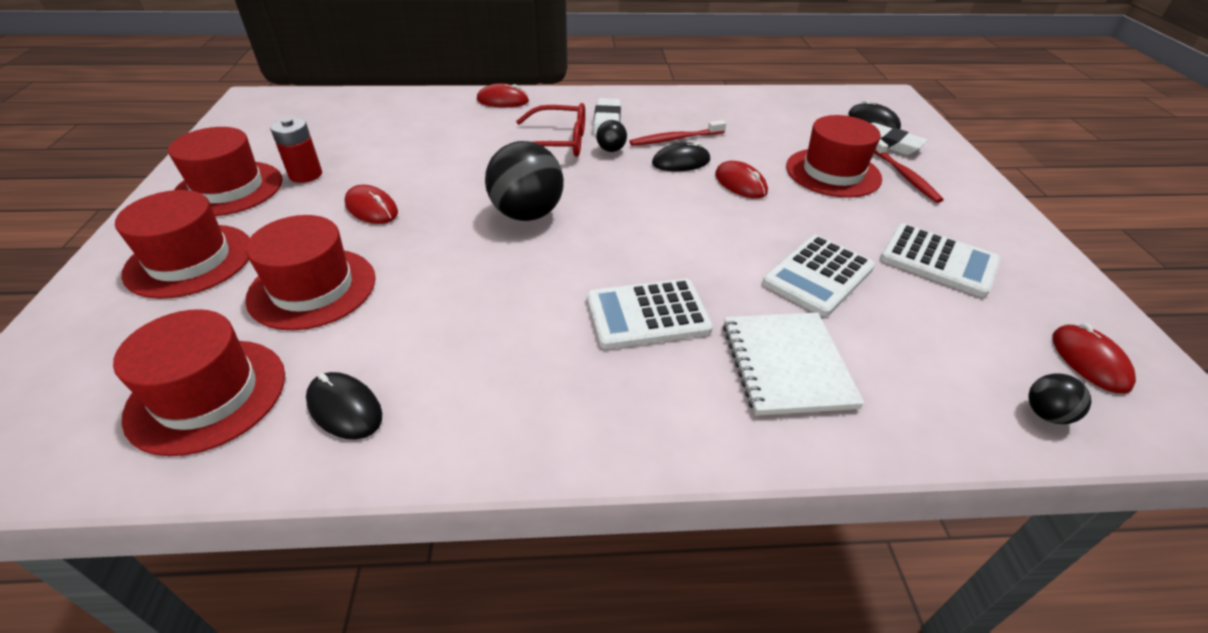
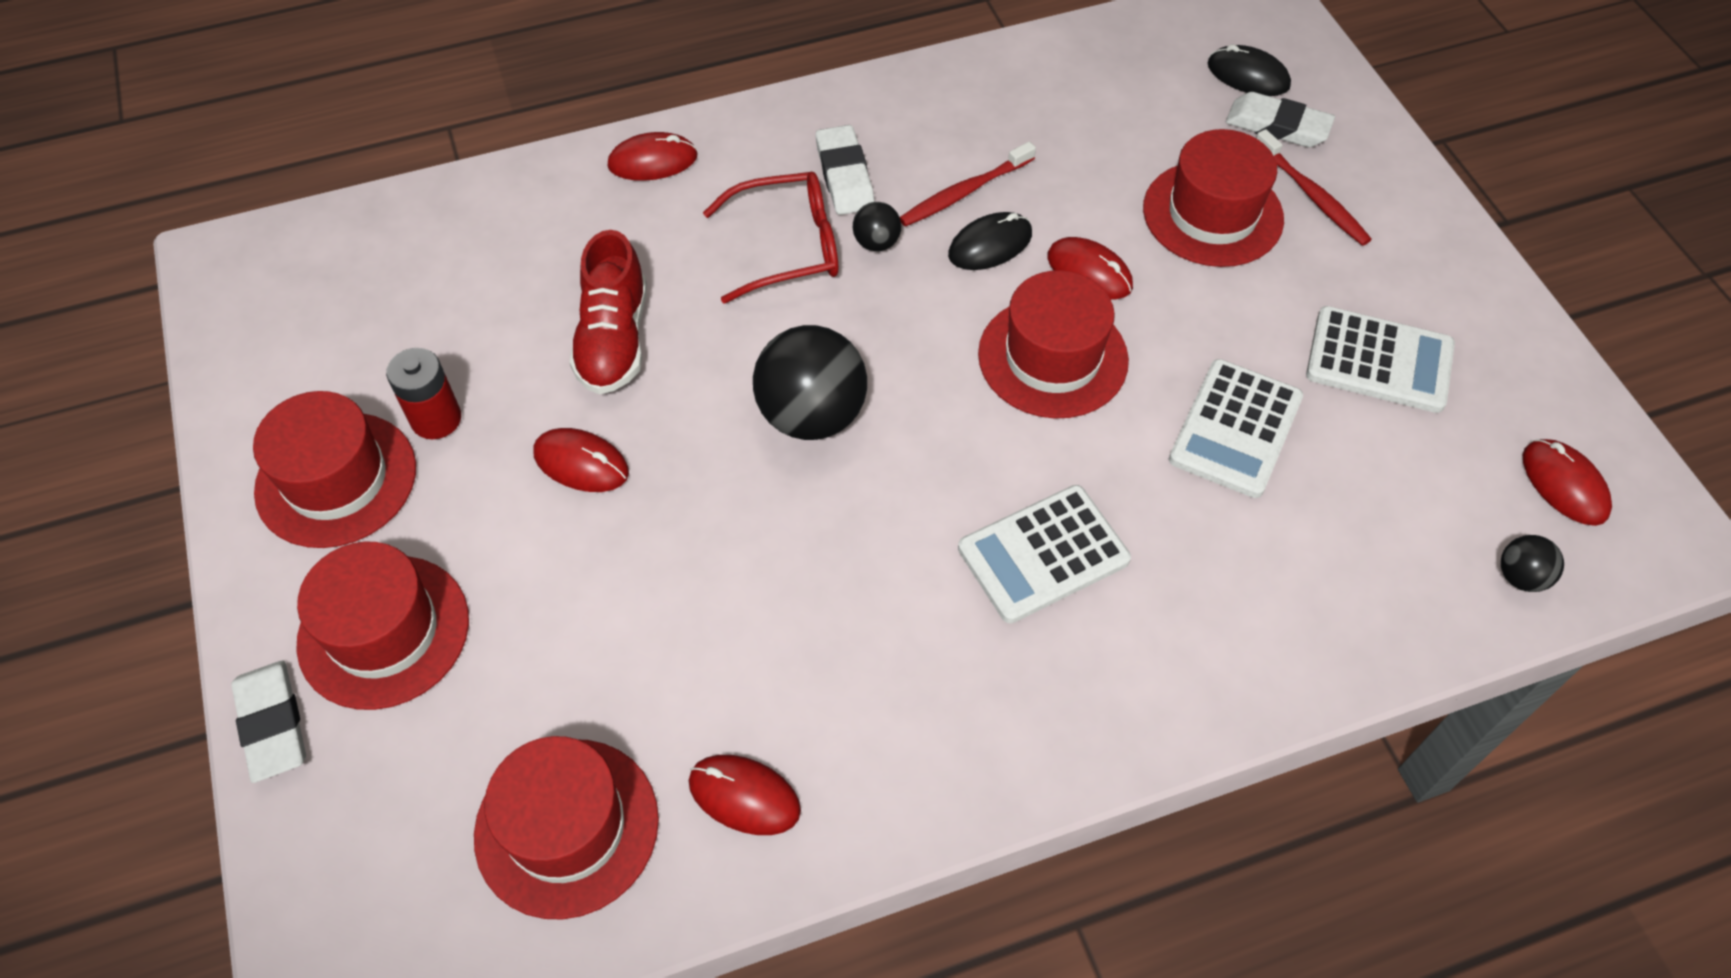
camera: 15 degrees left, 15 degrees up
(81, 290) = (272, 724): none -> white eraser
(312, 288) = (589, 631): red hat -> red hat (1053, 357)
(344, 408) = (744, 796): black mouse -> red mouse
(431, 161) = (614, 339): none -> red shoe
(786, 365) = (1230, 586): white notebook -> none

